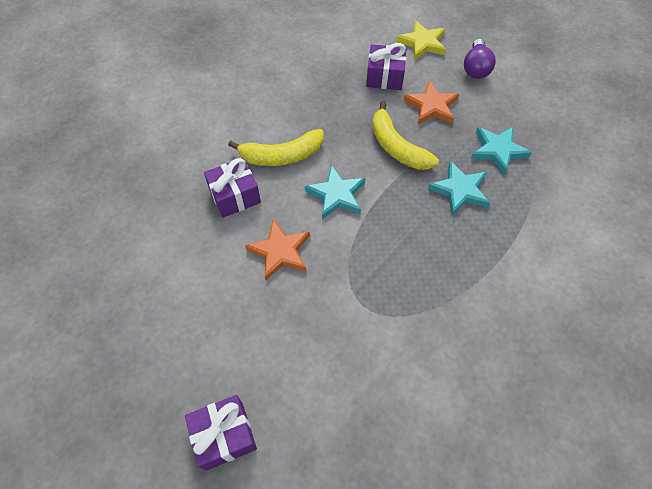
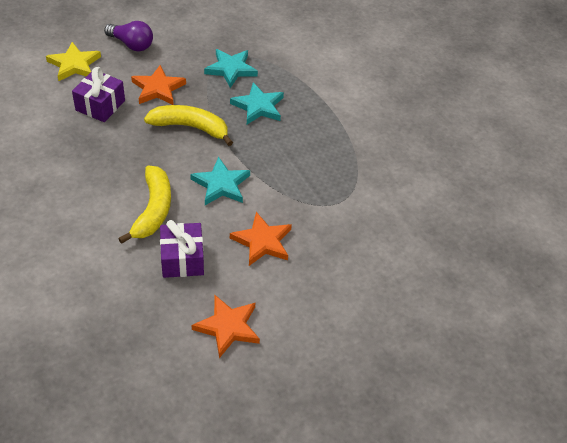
camera: 75 degrees left, 10 degrees down
(170, 256) = (228, 327): none -> orange star
(224, 435) = (417, 324): purple gift -> none
(396, 147) = (190, 127): yellow banana -> yellow banana turned 150 degrees counterclockwise

